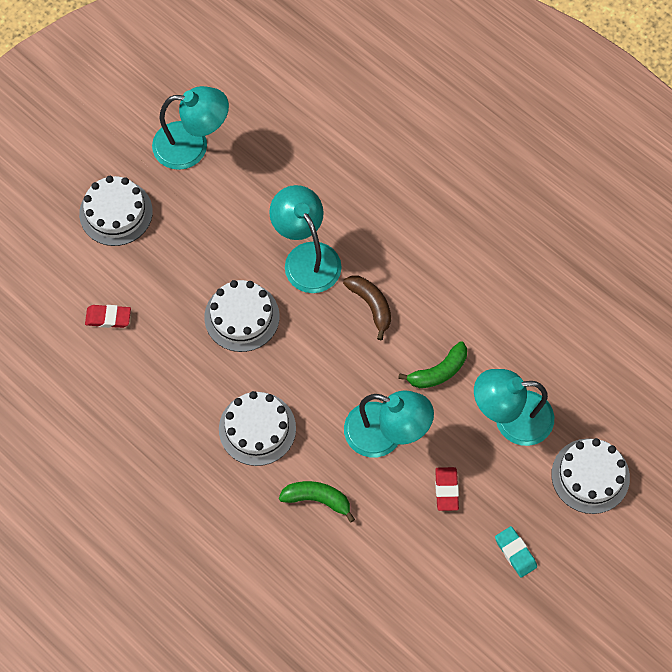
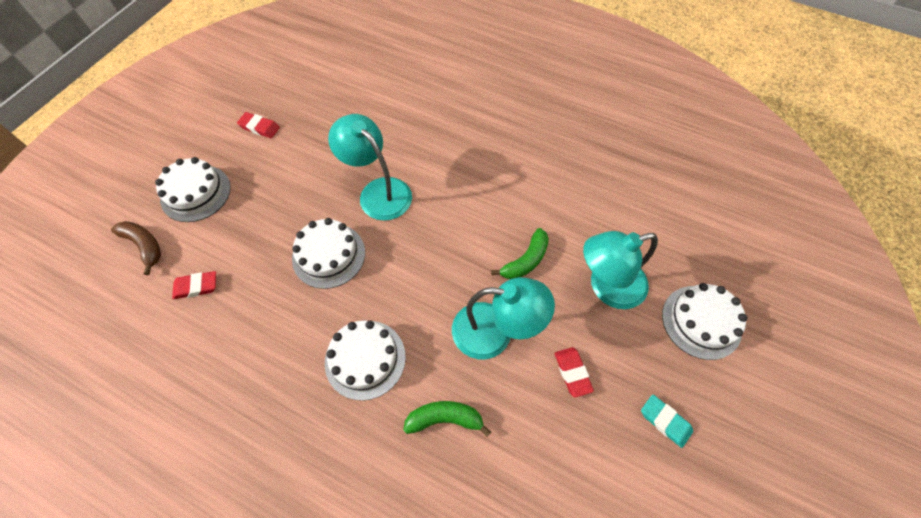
camera: 15 degrees left, 5 degrees down
(192, 145) = (259, 127): turquoise lamp -> red eraser
(371, 305) = (447, 218): brown banana -> brown banana (144, 246)

